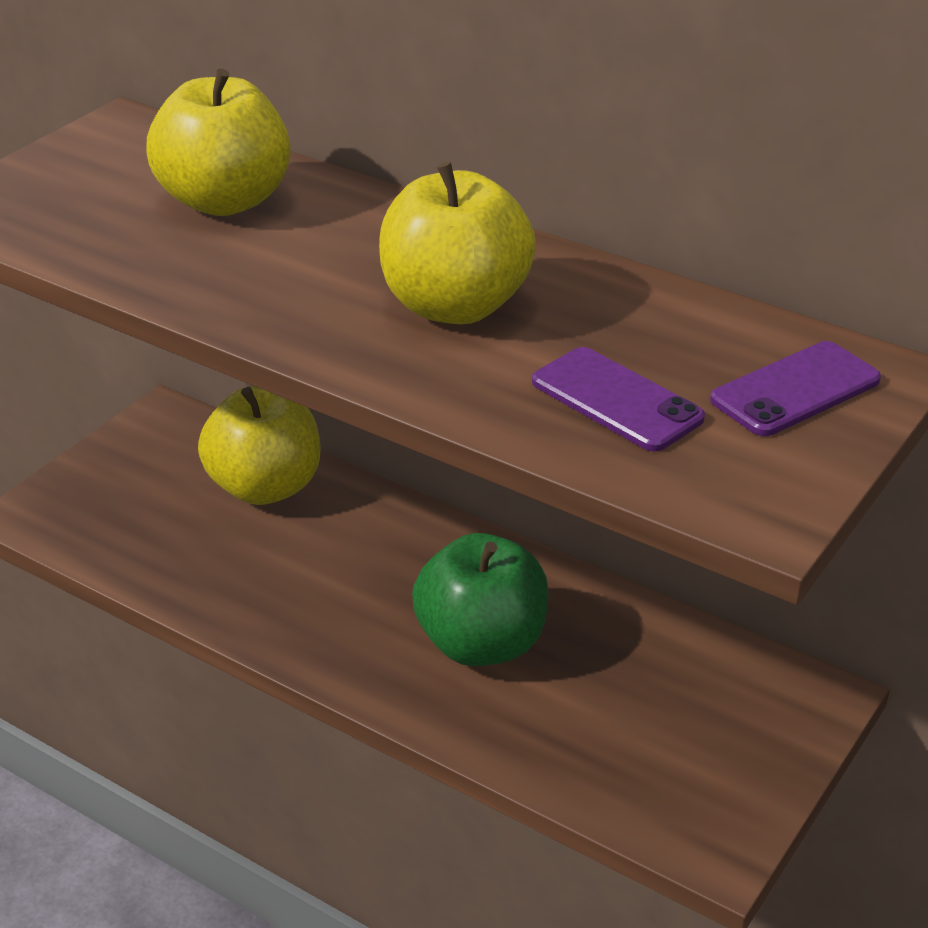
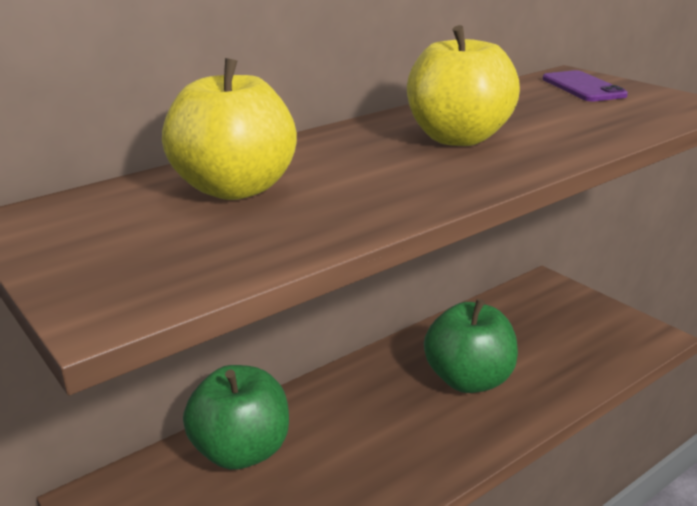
camera: 70 degrees left, 10 degrees down
(265, 487) = (242, 451): yellow apple -> green apple
(616, 400) = (586, 117): purple phone -> none

